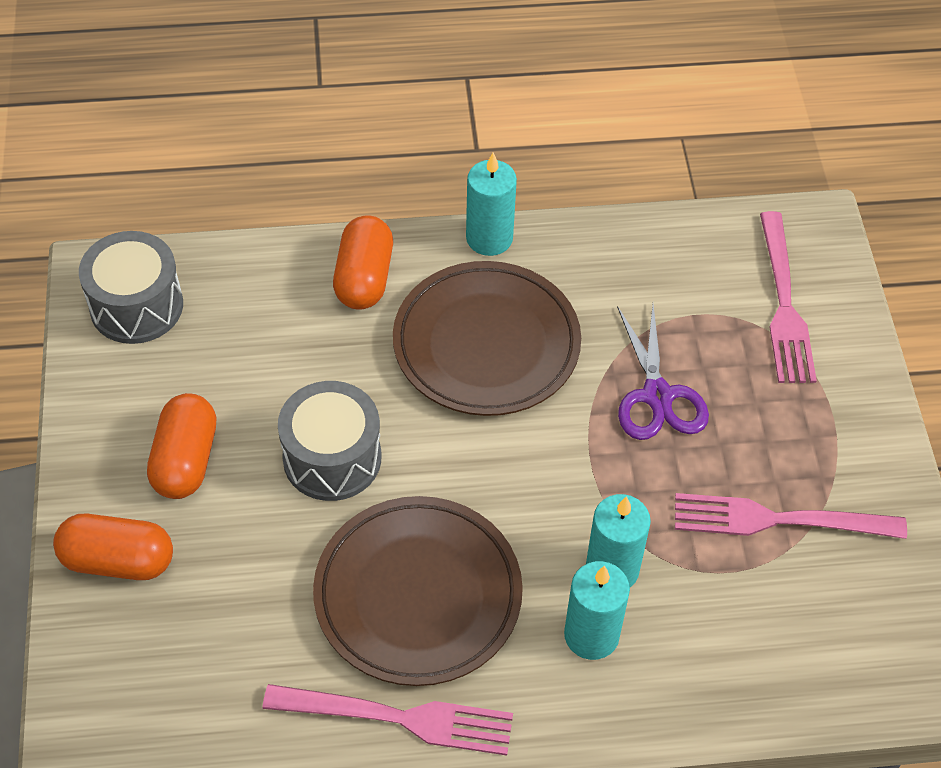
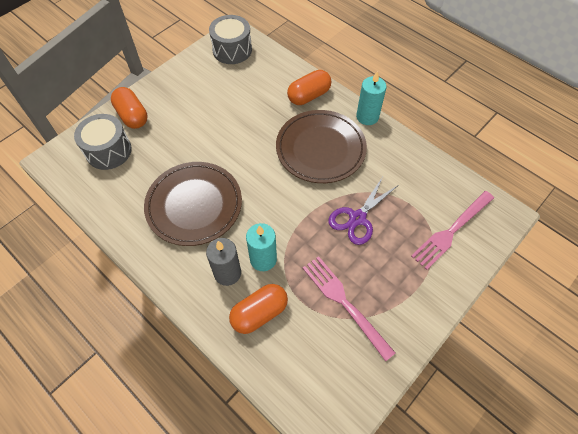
camera: 50 degrees right, 5 degrees up
(185, 460) = (186, 104): orange capsule -> orange capsule (259, 313)
(332, 458) = (226, 141): grey drum -> grey drum (108, 151)
(399, 718) = (139, 236): pink fork -> none
(591, 635) = (227, 273): turquoise candle -> grey candle

